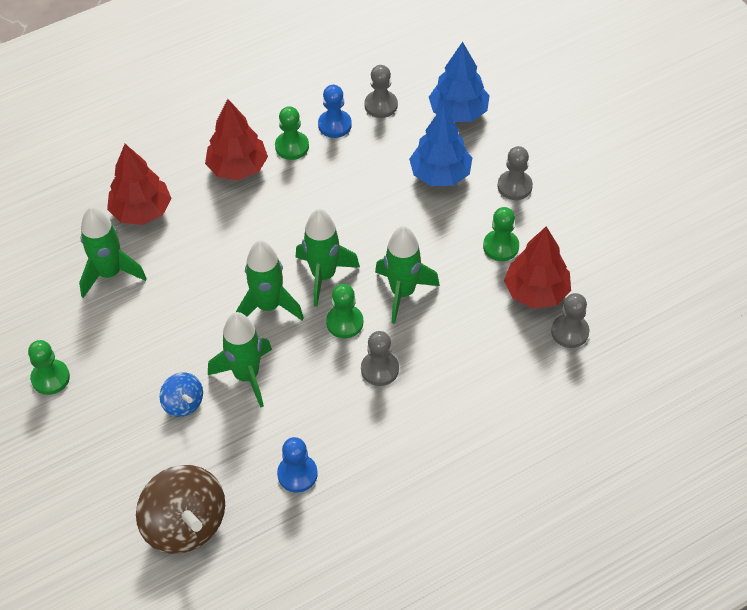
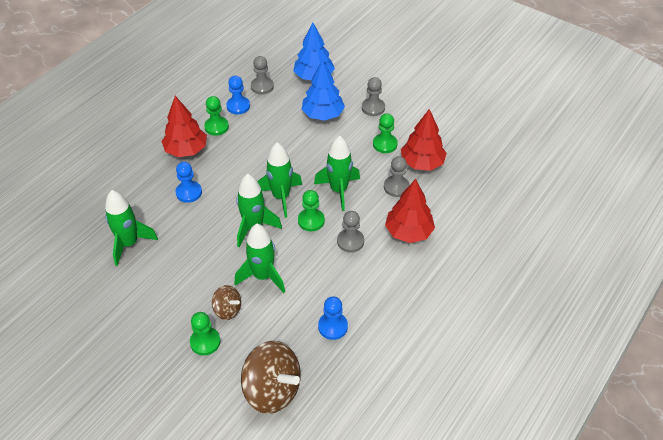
camera: 25 degrees left, 5 degrees down
(50, 378) = (119, 327): green pawn -> green pawn (205, 342)
(141, 211) = (132, 197): red tree -> red tree (408, 232)
(183, 403) = (227, 310): blue spinning top -> brown spinning top
(212, 229) = (189, 192): none -> blue pawn
(569, 332) = (456, 179): grey pawn -> grey pawn (396, 187)

